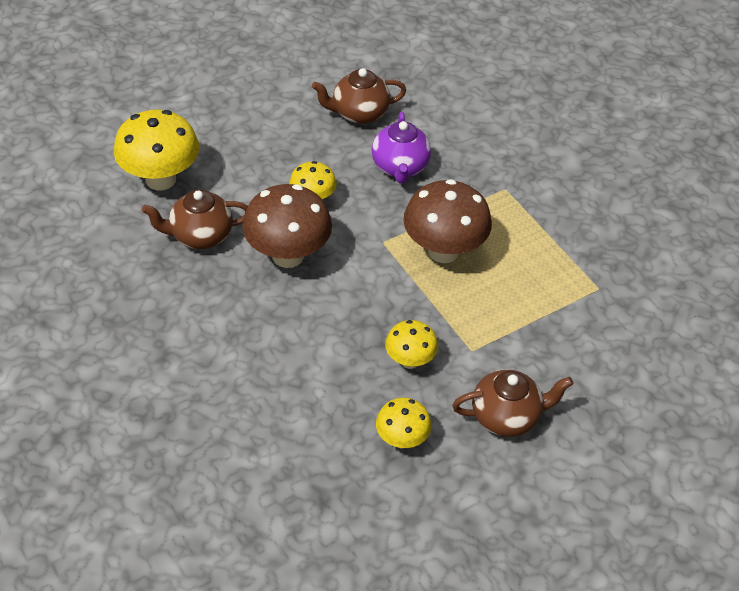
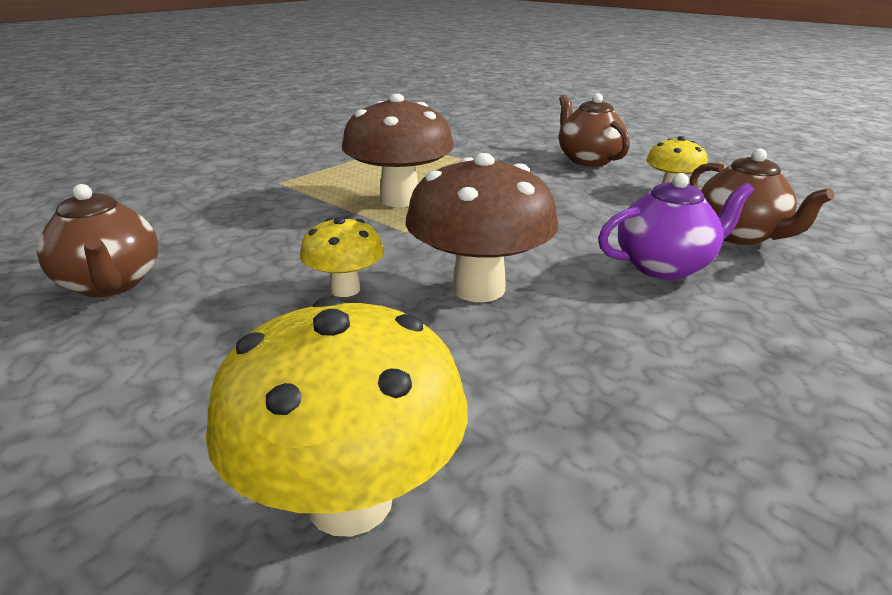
camera: 105 degrees left, 20 degrees down
(200, 236) = (497, 384): brown teapot -> brown teapot (739, 235)
(400, 168) = (251, 238): purple teapot -> purple teapot (665, 266)
(409, 361) = (573, 198): yellow mushroom -> none

